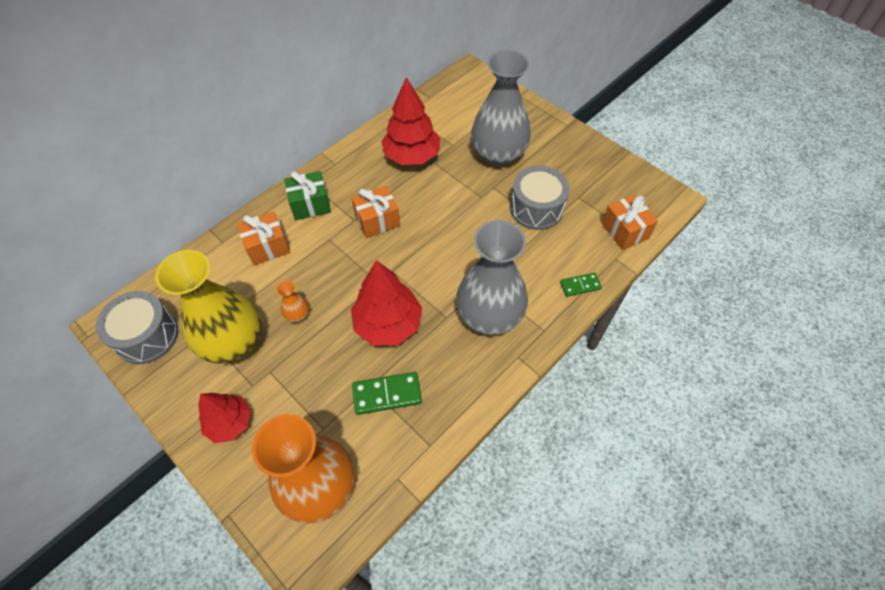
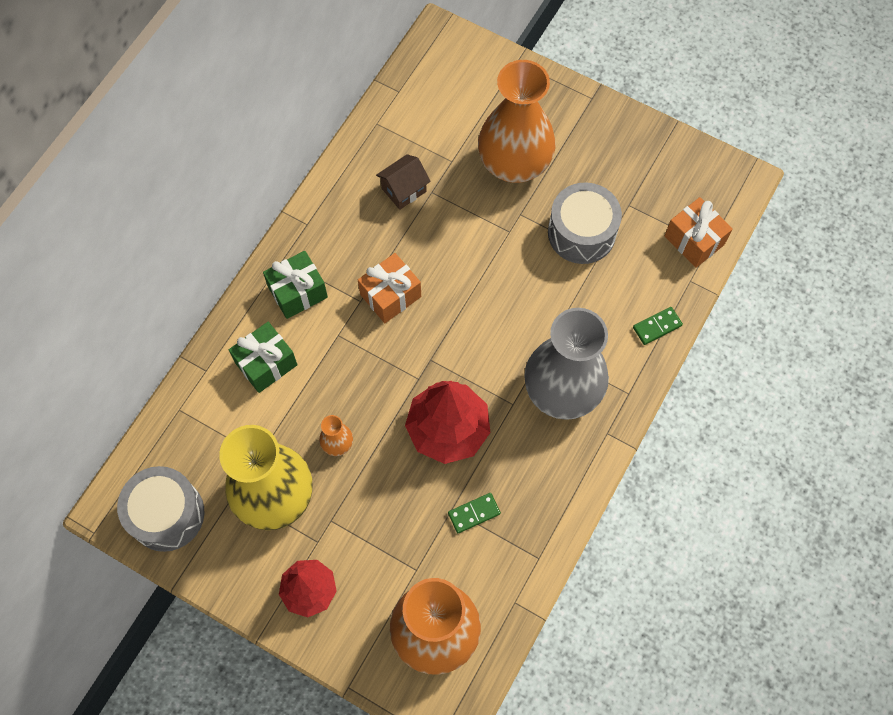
camera: 15 degrees left, 10 degrees up
(268, 247) = (266, 364): orange gift -> green gift
(387, 394) = (474, 513): green domino -> green domino, size x0.63
(412, 156) = (404, 190): red tree -> brown house
(498, 154) = (514, 163): grey vase -> orange vase

